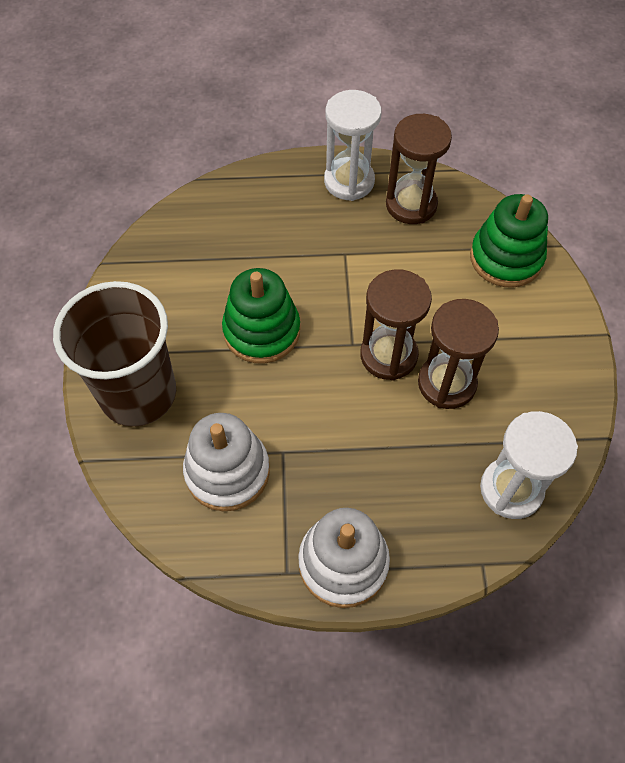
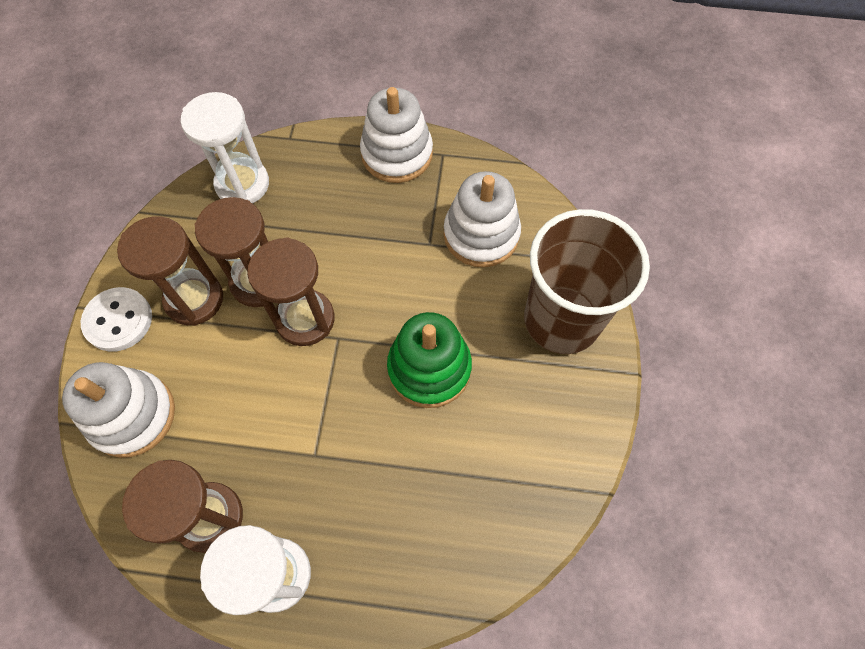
camera: 170 degrees left, 5 degrees up
(502, 357) = (194, 299): none -> brown hourglass
(506, 258) = (132, 415): green stacking toy -> white stacking toy
(562, 327) = (118, 320): none -> white button

